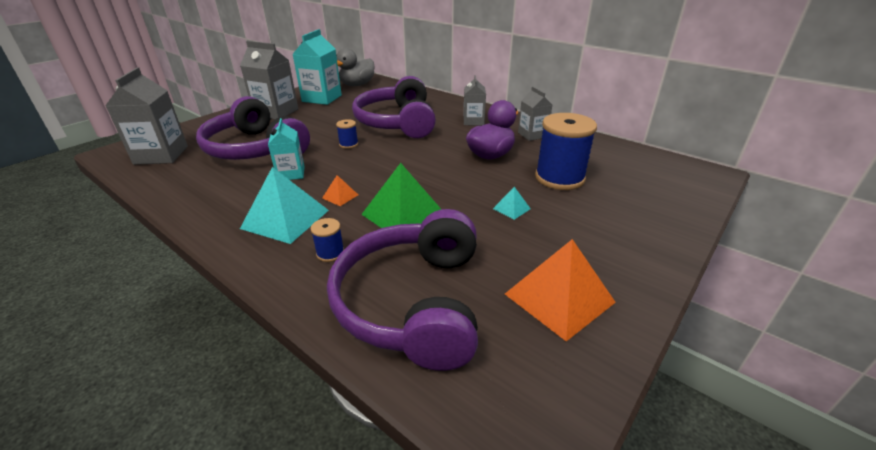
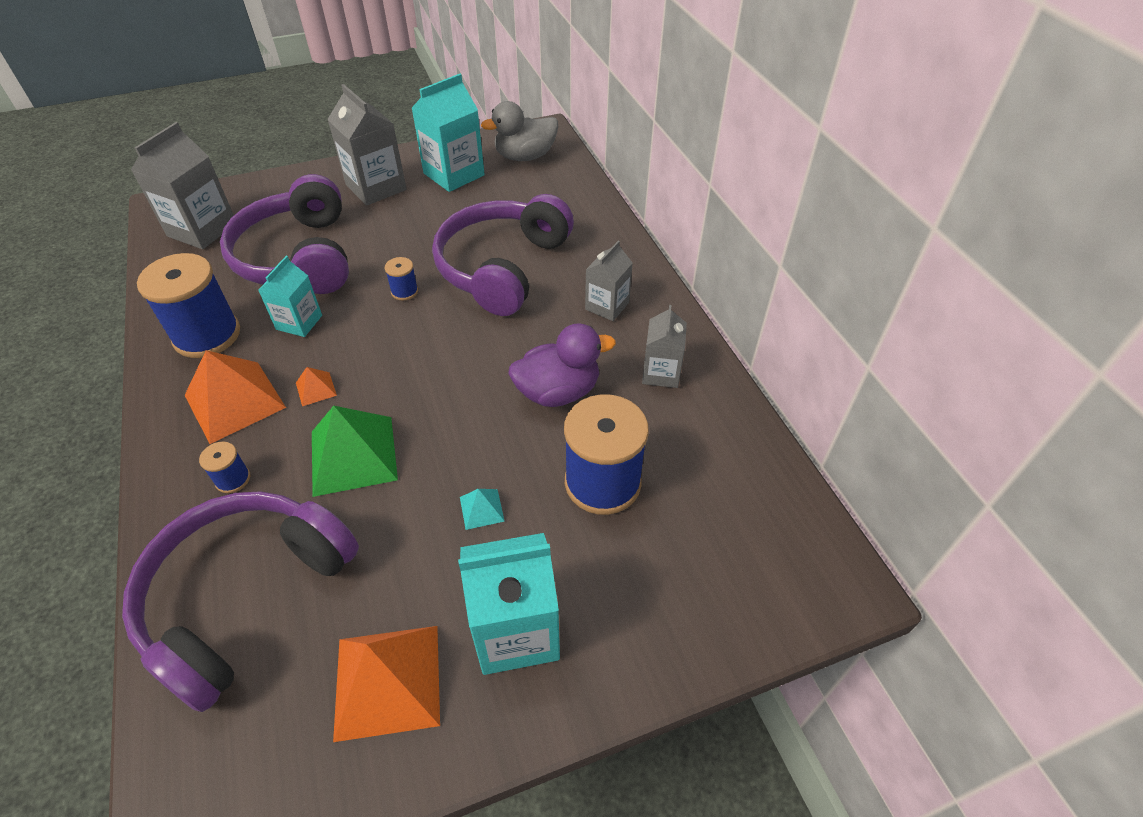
camera: 30 degrees right, 15 degrees up
(224, 197) = (207, 335): none -> blue spool
(285, 219) = (234, 401): turquoise pyramid -> orange pyramid
(597, 246) = (516, 630): none -> turquoise carton

